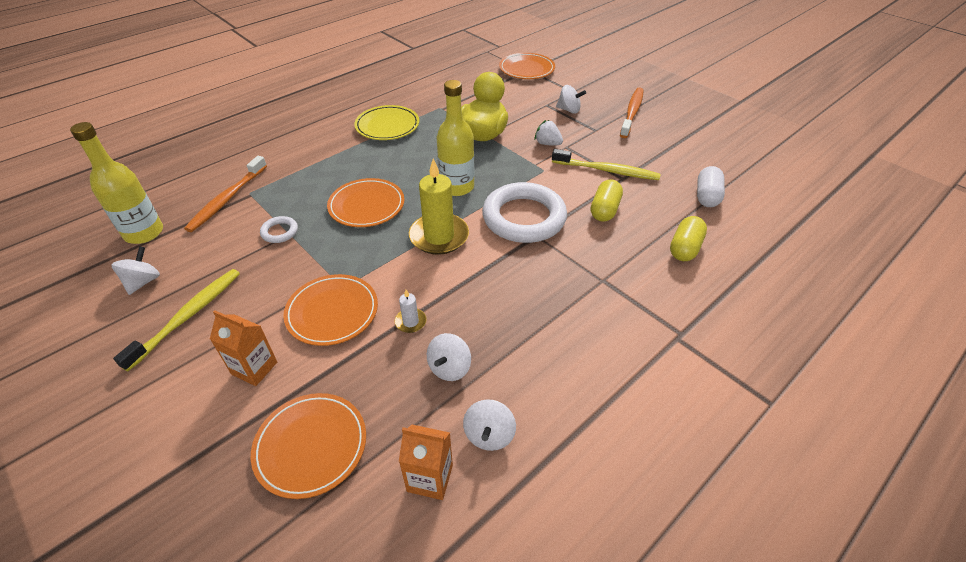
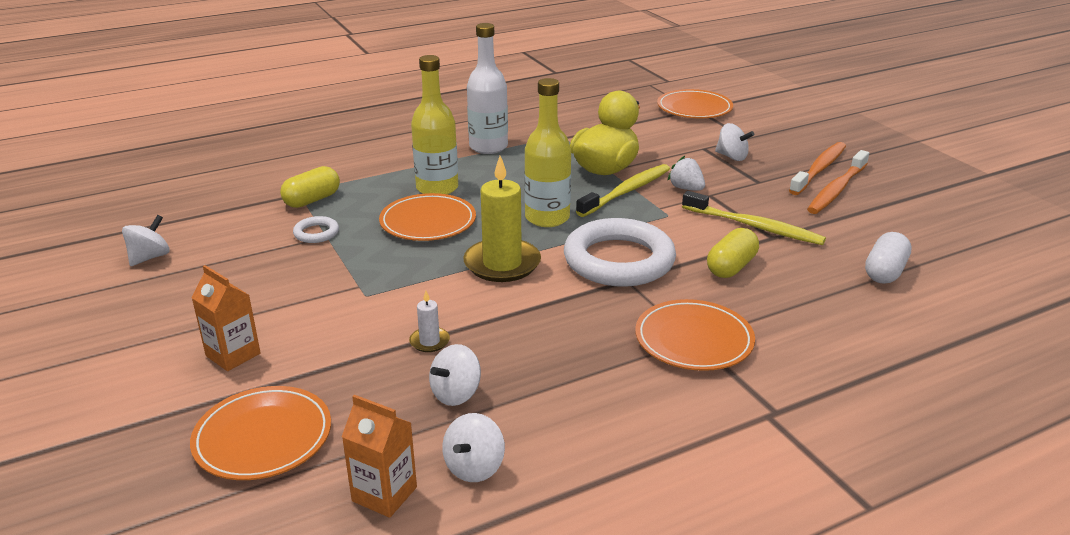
camera: 15 degrees right, 15 degrees down
(144, 233) = (169, 213): yellow bottle -> yellow bottle (437, 188)
(187, 317) = (182, 296): yellow toothbrush -> yellow toothbrush (626, 191)
(227, 199) = (272, 194): orange toothbrush -> orange toothbrush (837, 189)
(332, 312) = (342, 317): orange plate -> orange plate (693, 340)
(387, 126) = (488, 147): yellow plate -> white bottle
(684, 248) = (825, 323): yellow capsule -> yellow capsule (312, 200)

